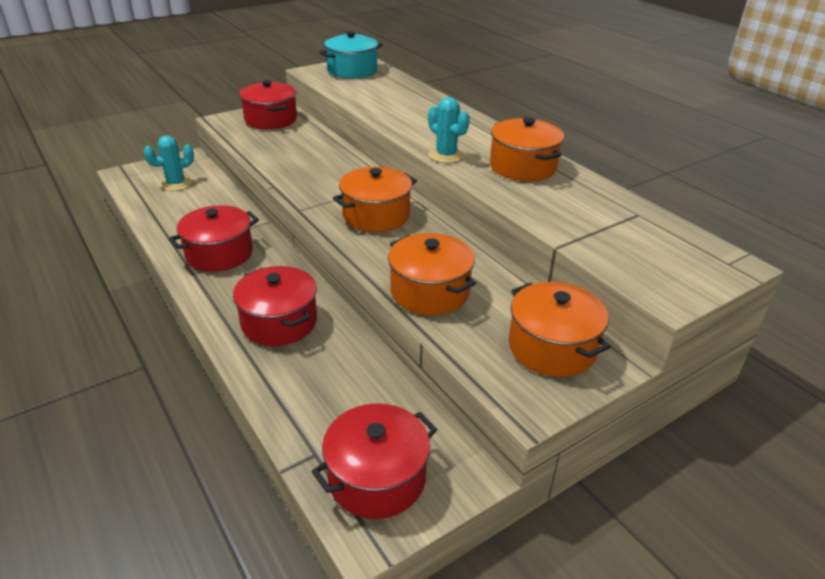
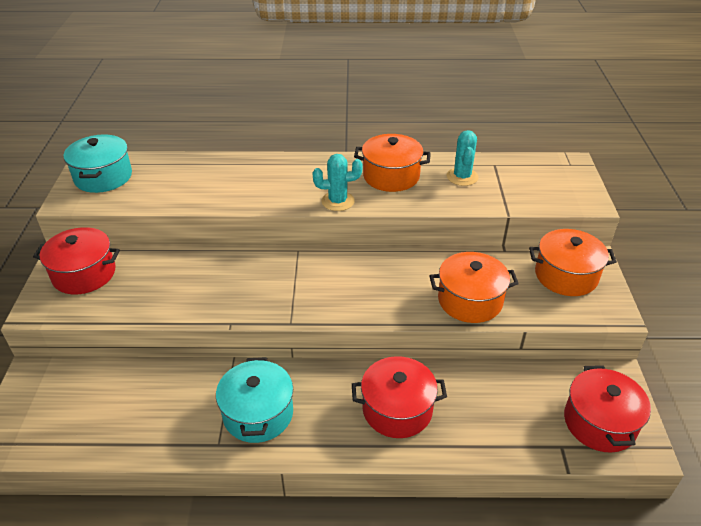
camera: 55 degrees left, 5 degrees up
(176, 184) = (81, 404): turquoise cactus -> turquoise cactus (462, 177)
(219, 254) = (258, 413): red pot -> turquoise pot
(376, 216) = (343, 282): orange pot -> none

